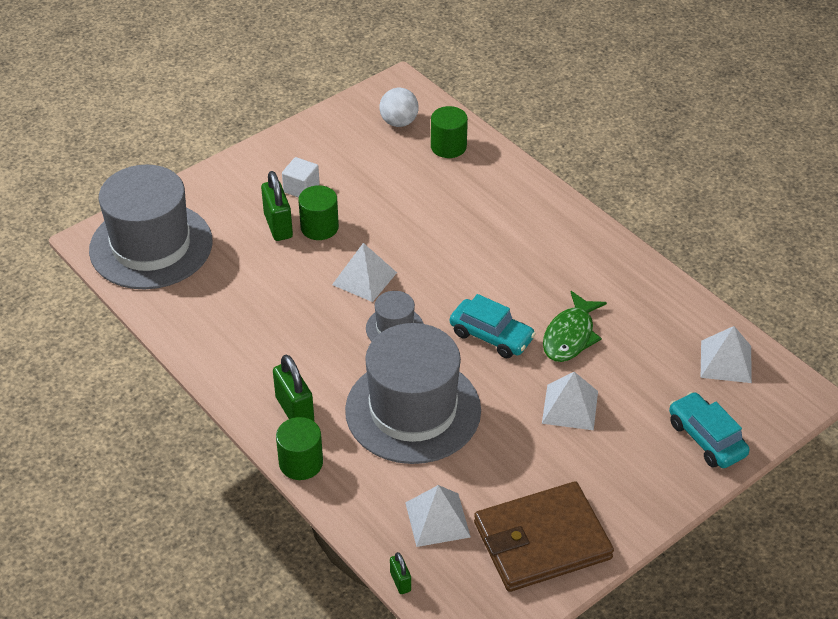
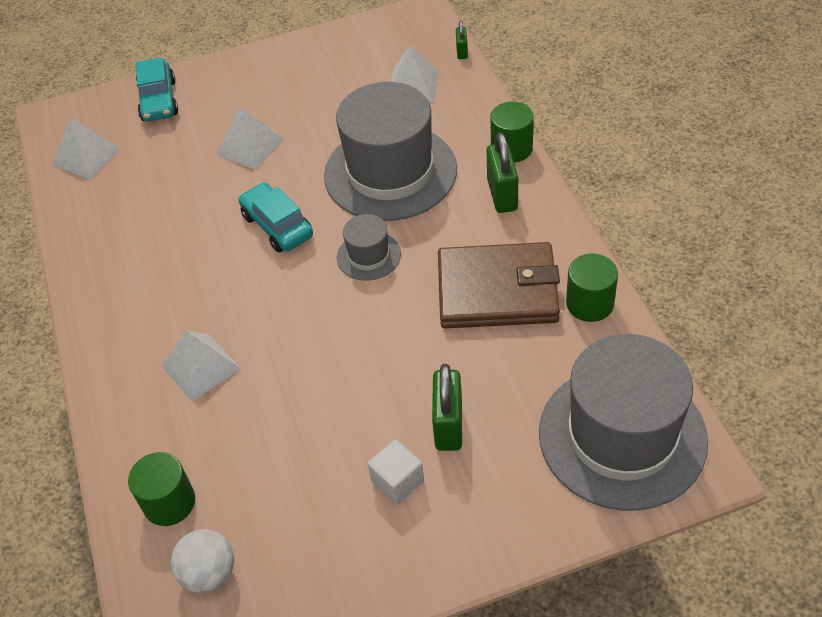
camera: 155 degrees left, 5 degrees up
(319, 227) = (397, 409): green cylinder -> green cylinder (590, 303)
(364, 278) = (374, 323): white pyramid -> white pyramid (201, 367)
(542, 541) = (339, 58): brown wallet -> brown wallet (497, 290)
(570, 336) = (202, 209): green fish -> none

